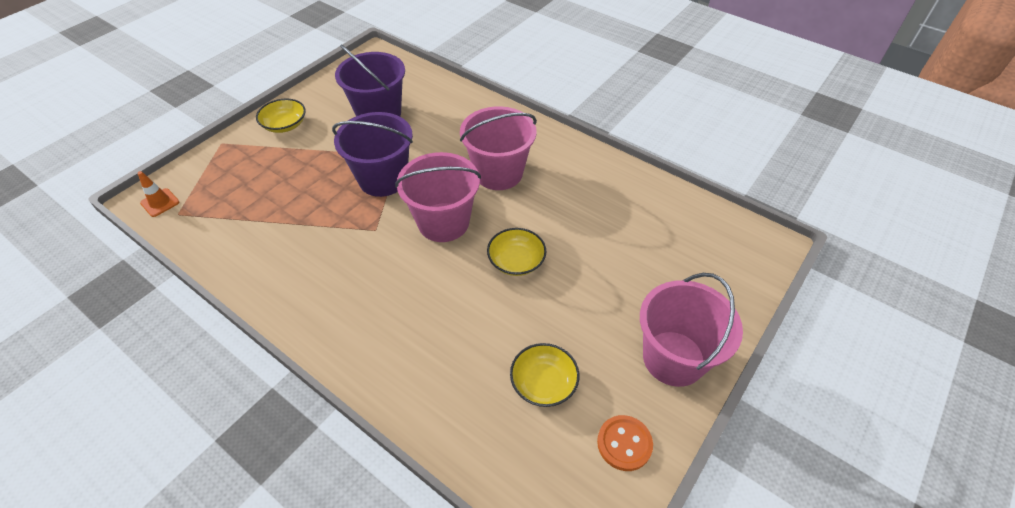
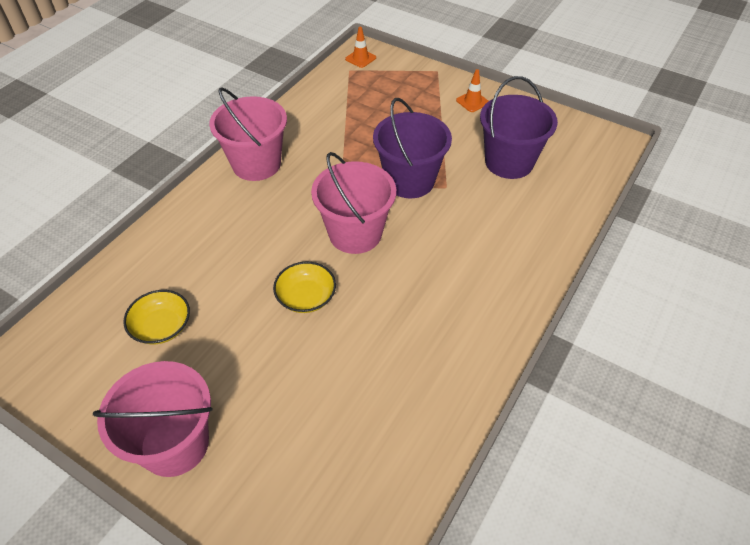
camera: 85 degrees right, 0 degrees up
(285, 125) = (472, 102): yellow bowl -> orange traffic cone
(498, 173) = (435, 272): pink bucket -> pink bucket (256, 164)
(624, 443) = (90, 392): orange button -> none

